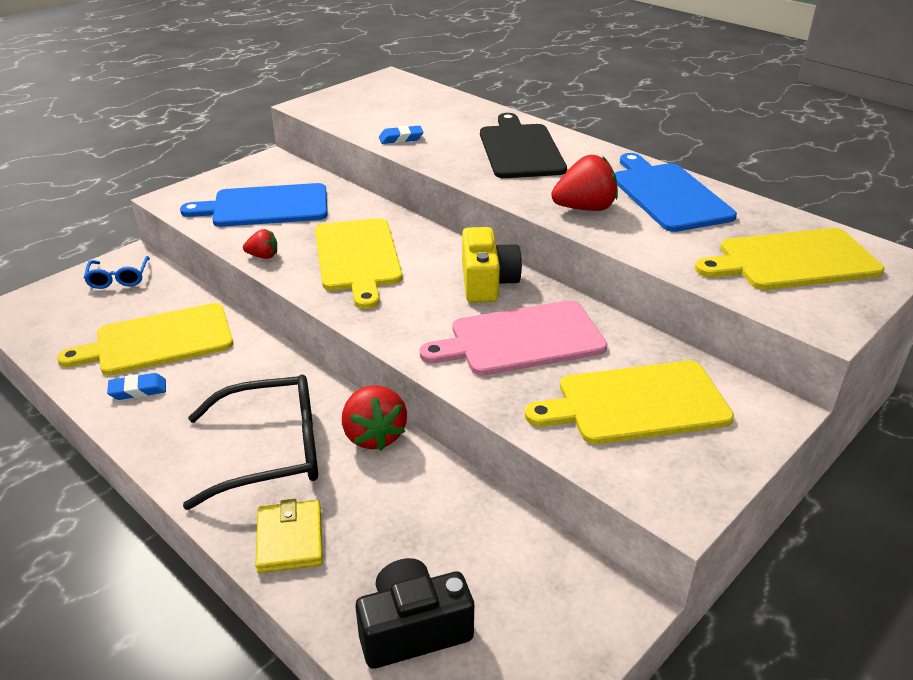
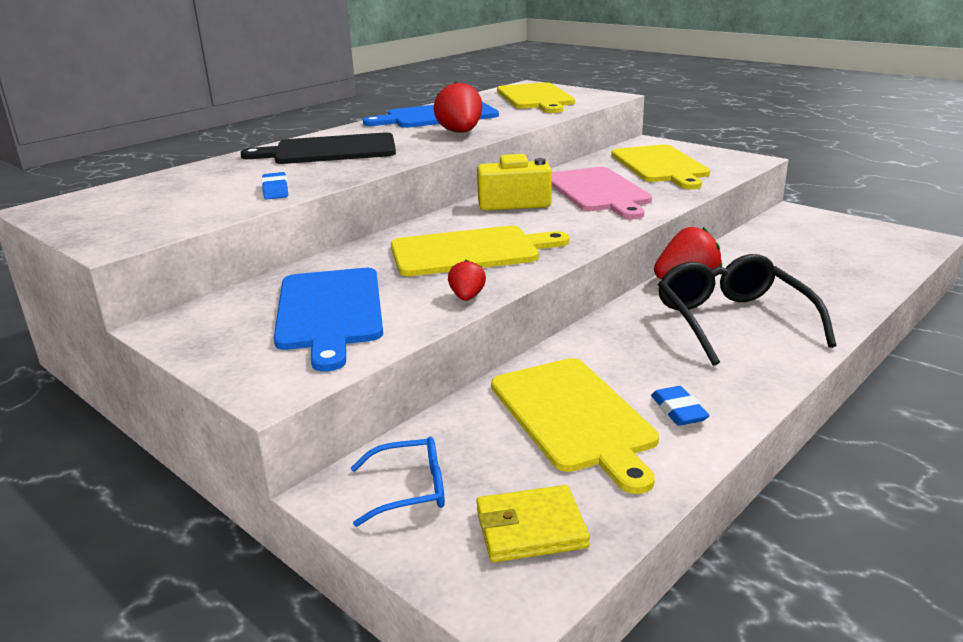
camera: 90 degrees left, 10 degrees down
(290, 539) = (827, 302): yellow wallet -> yellow wallet (531, 528)
(413, 629) = (865, 258): black camera -> none

